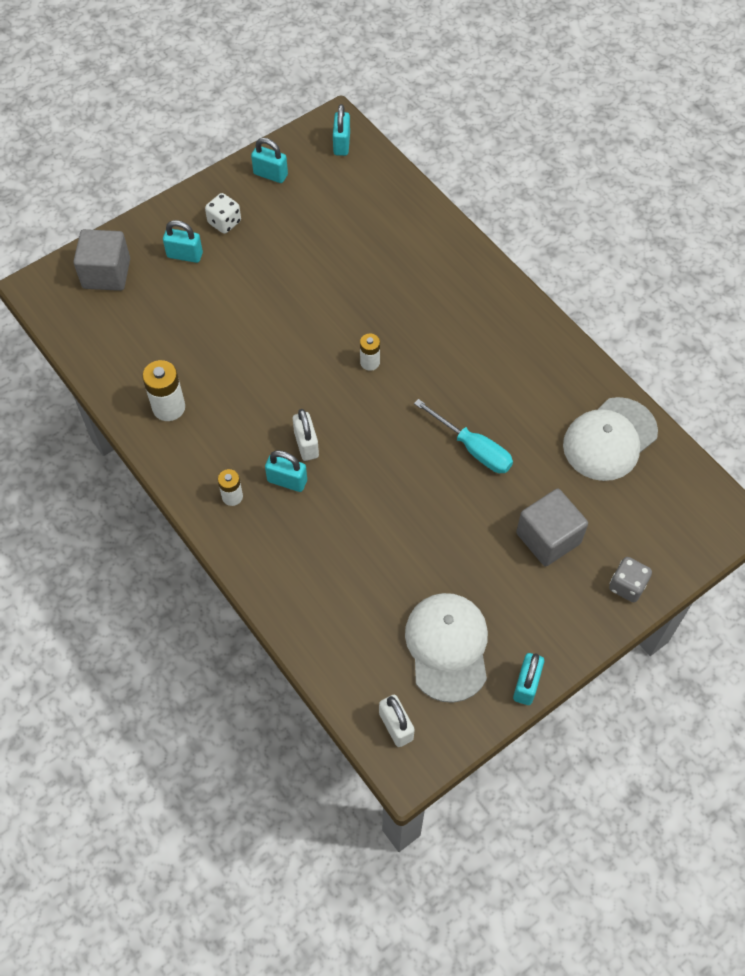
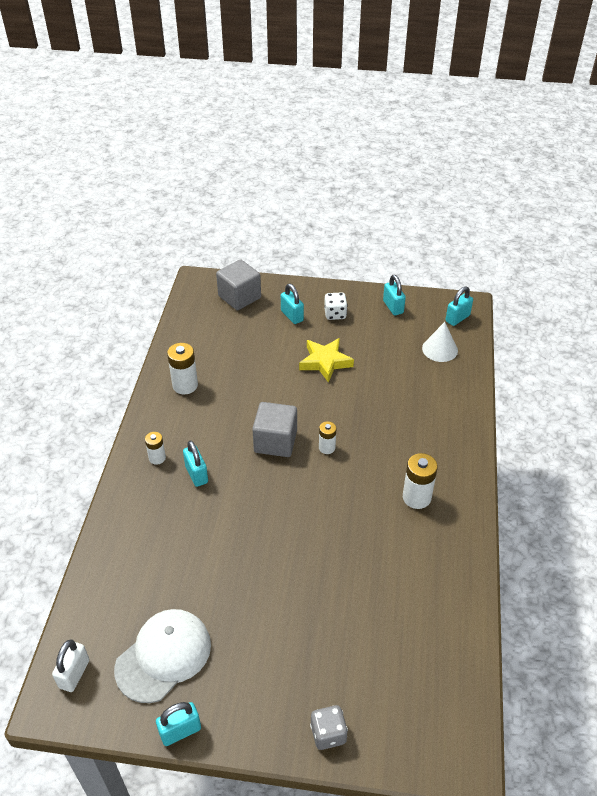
camera: 45 degrees right, 15 degrees down
(273, 280) = (325, 362): none -> yellow star
(306, 445) = (232, 463): white padlock -> none
(360, 189) = (440, 349): none -> white cone
(473, 448) = (330, 549): turquoise screwdriver -> none
(490, 346) = (416, 497): none -> white battery
(548, 538) = (311, 649): grey cube -> grey cube (275, 441)
(609, 439) = (433, 623): white cap -> none

